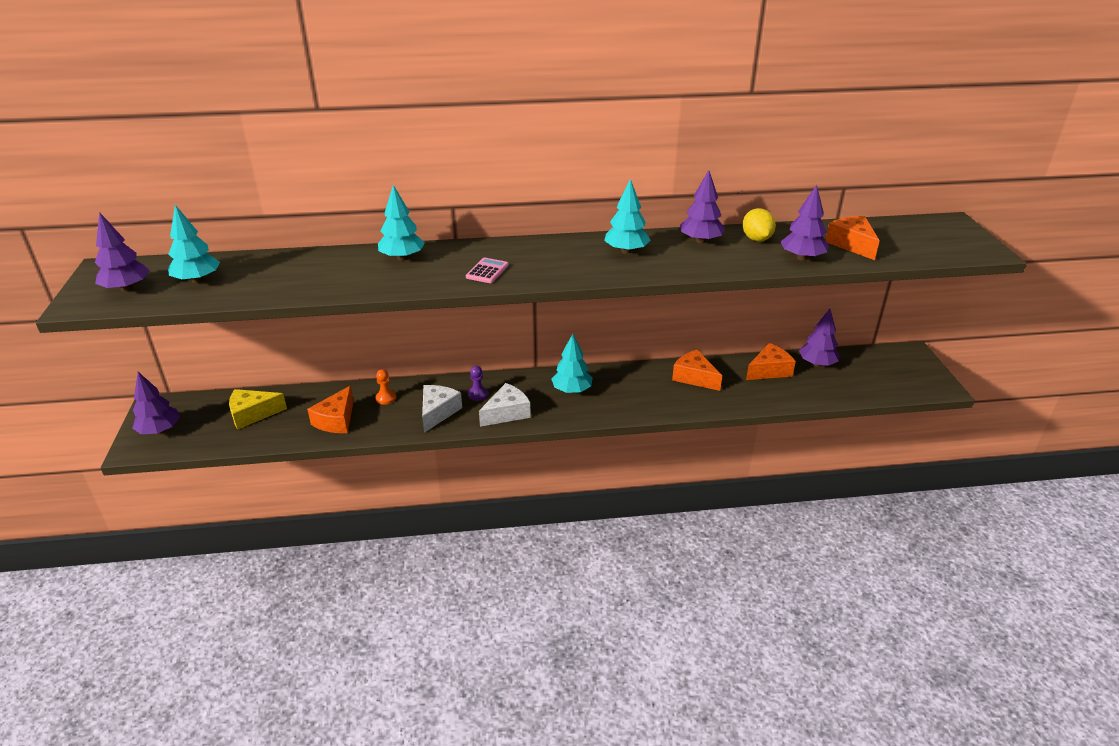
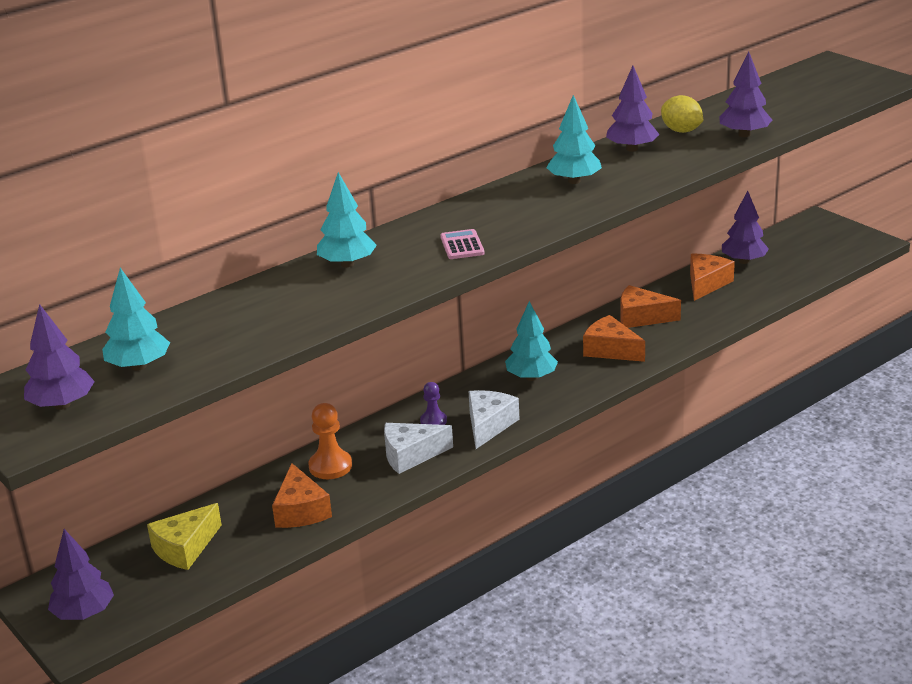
camera: 30 degrees left, 5 degrees down
(386, 398) = (330, 466): orange pawn -> orange pawn, size x1.56
(438, 412) = (411, 455): white cheese -> white cheese turned 90 degrees counterclockwise
(852, 244) = (771, 109): orange cheese -> orange cheese (610, 350)

